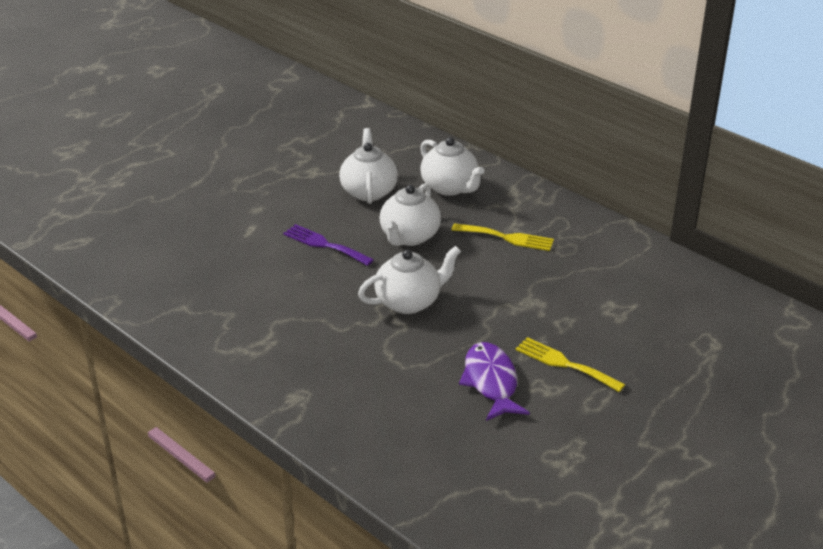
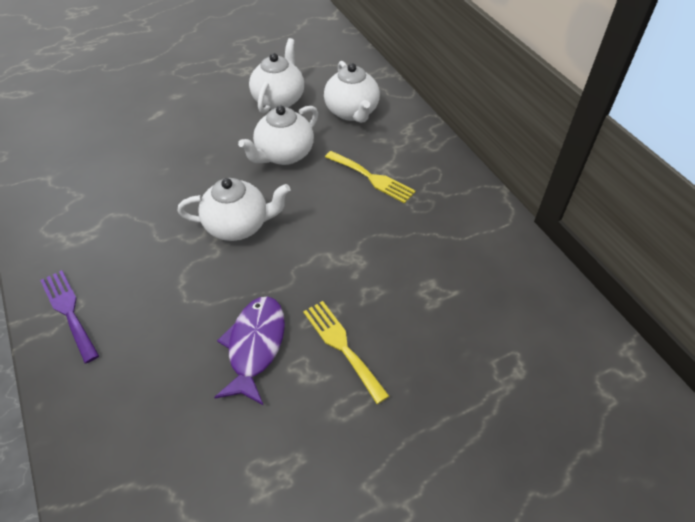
camera: 20 degrees right, 15 degrees up
(324, 245) = (206, 144): purple fork -> purple fork (69, 311)

